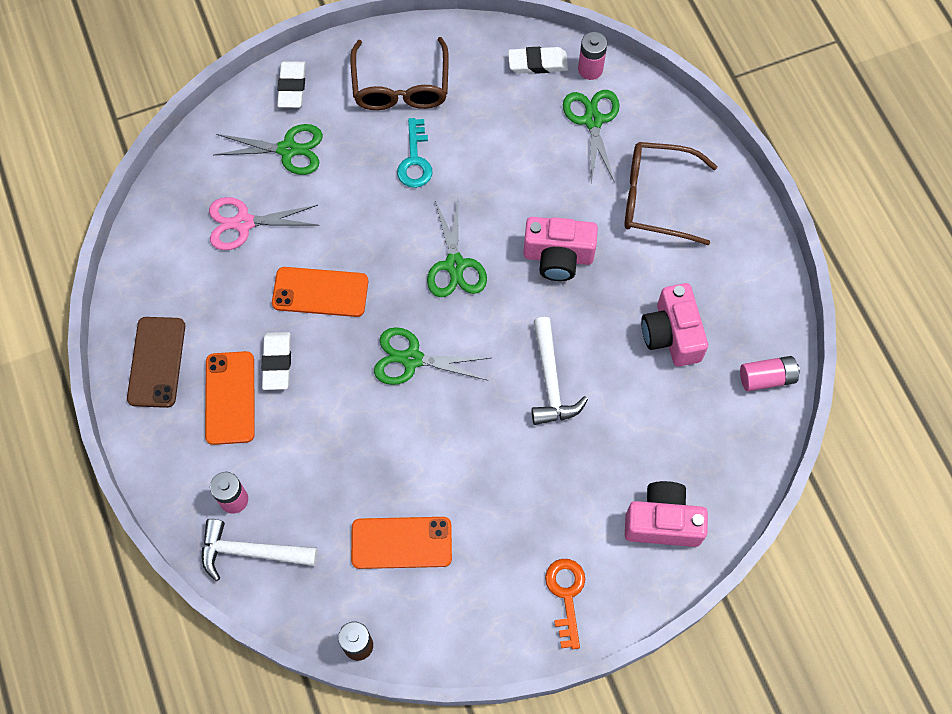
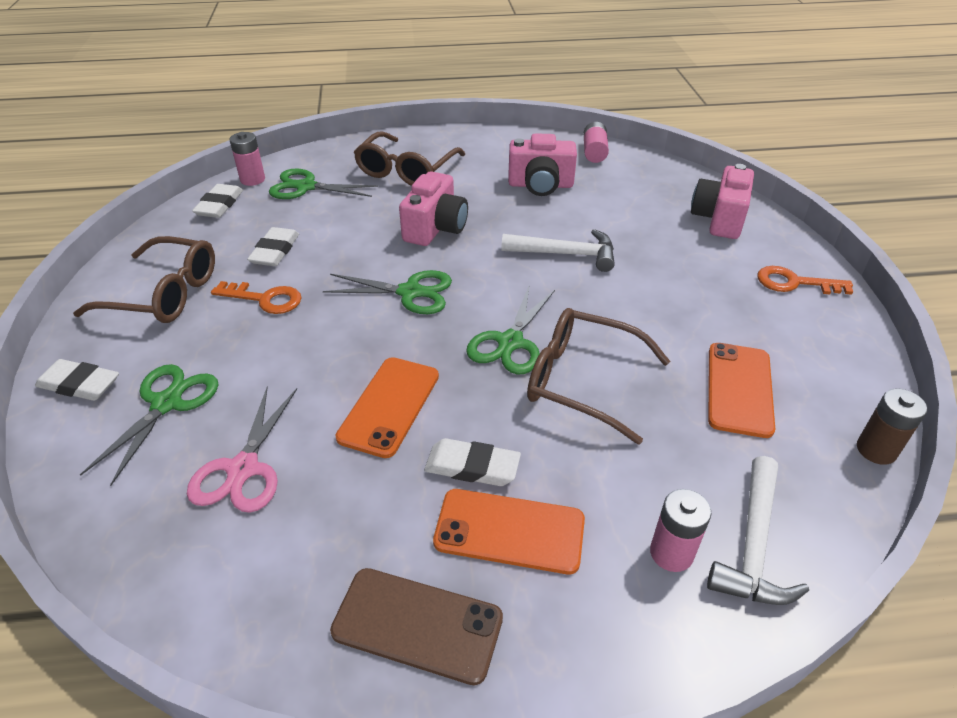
camera: 75 degrees left, 25 degrees down
(380, 421) = (581, 381): none -> brown glasses
(415, 160) = (265, 299): turquoise key -> orange key
(481, 139) = (275, 251): none -> white eraser

